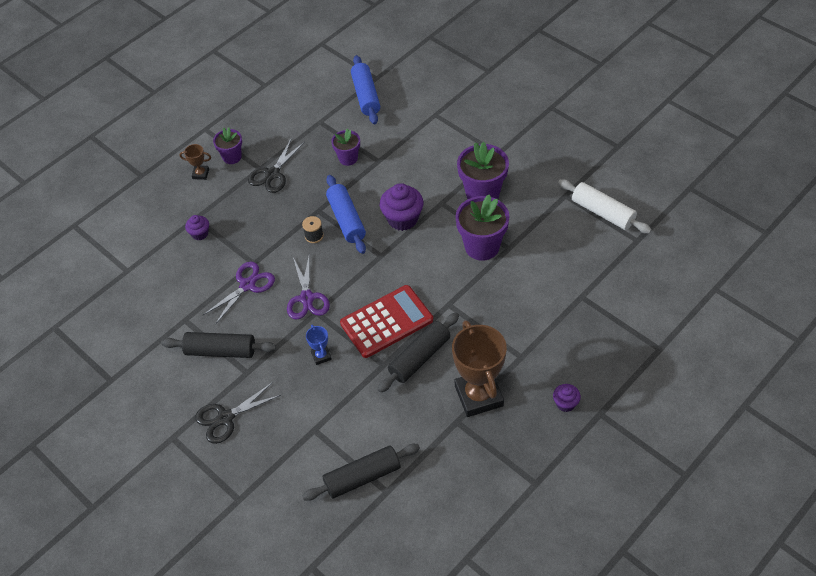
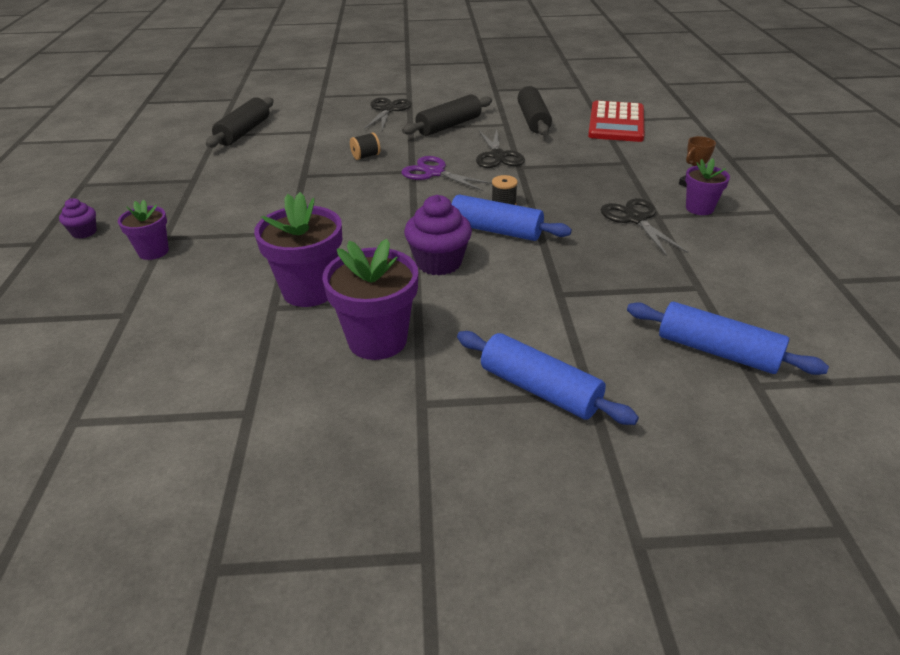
camera: 130 degrees right, 15 degrees down
(200, 234) = (599, 157): purple cupcake -> none
(247, 285) = (498, 156): purple scissors -> black scissors
(321, 356) = (366, 156): blue trophy -> black spool
(348, 158) = (595, 275): purple flower pot -> purple flower pot (153, 251)
(386, 322) = (337, 195): red calculator -> red calculator (616, 123)
(419, 357) = (274, 192): black rolling pin -> black rolling pin (533, 120)
(449, 128) = (539, 389): none -> blue rolling pin
(479, 396) = (186, 199): brown trophy -> none
(602, 212) = (161, 426): white rolling pin -> none

